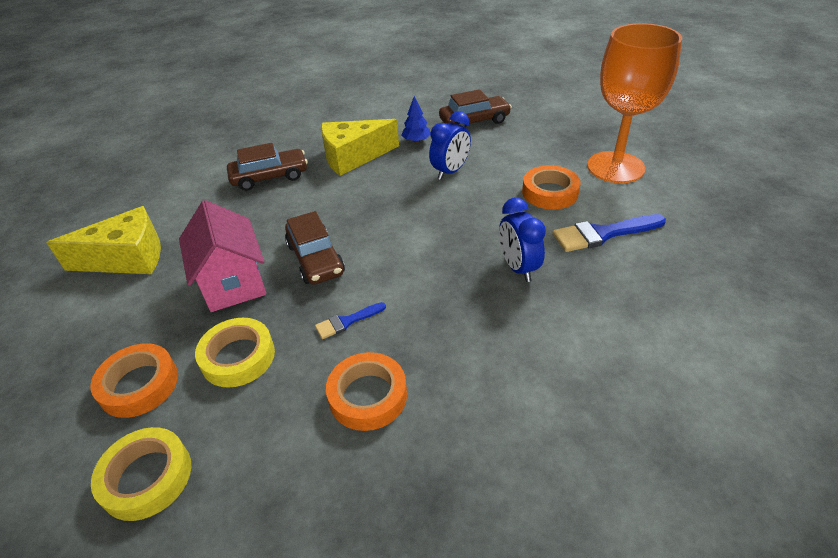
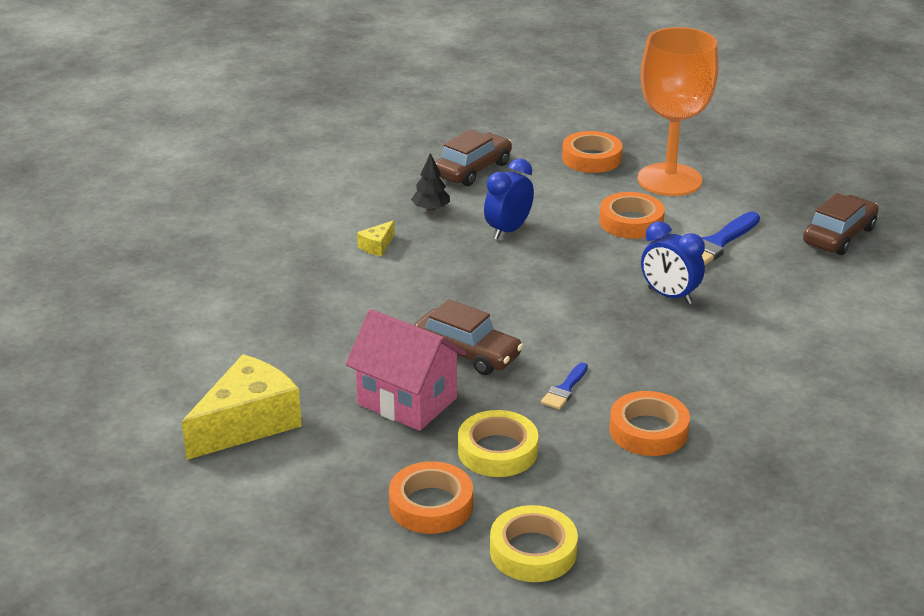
camera: 35 degrees left, 10 degrees down
(270, 177) = (302, 295): brown car -> brown car (839, 236)
(353, 157) = (377, 246): yellow cheese -> yellow cheese, size x0.43
(416, 141) = (431, 209): blue tree -> black tree
(450, 172) = (508, 230): blue clock -> blue clock turned 150 degrees counterclockwise
(569, 134) = (591, 158): none -> orange tape

